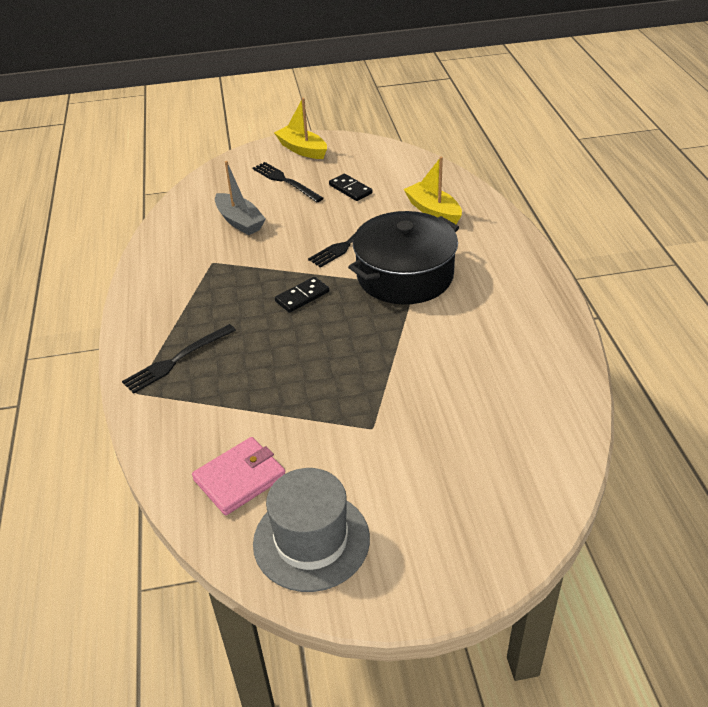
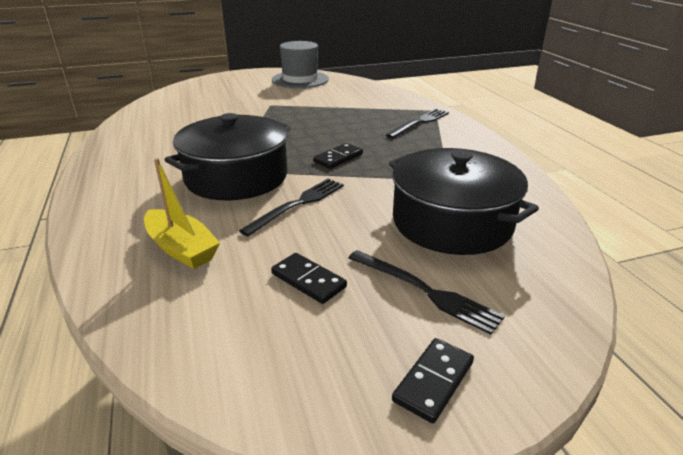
camera: 170 degrees right, 10 degrees down
(239, 221) = (451, 222): grey boat -> black pot
(239, 478) = (344, 90): pink wallet -> none
(302, 149) = (433, 381): yellow boat -> black domino

